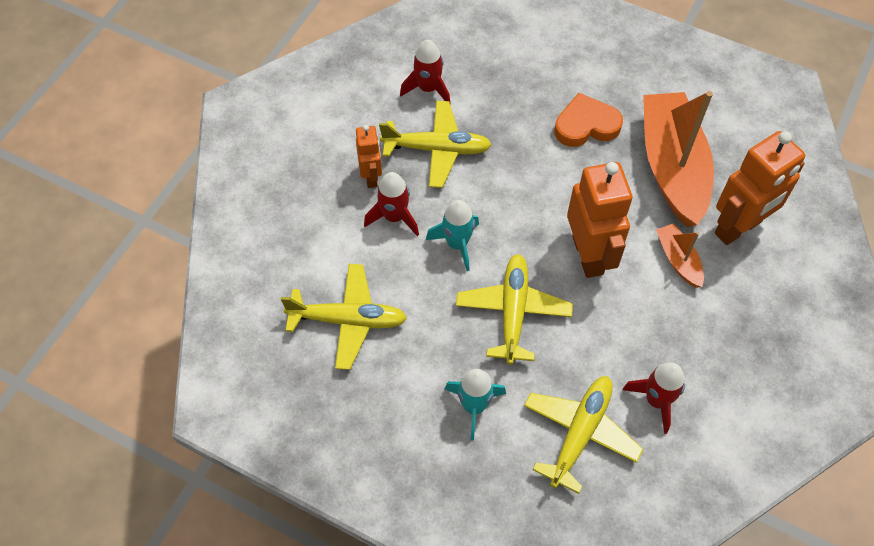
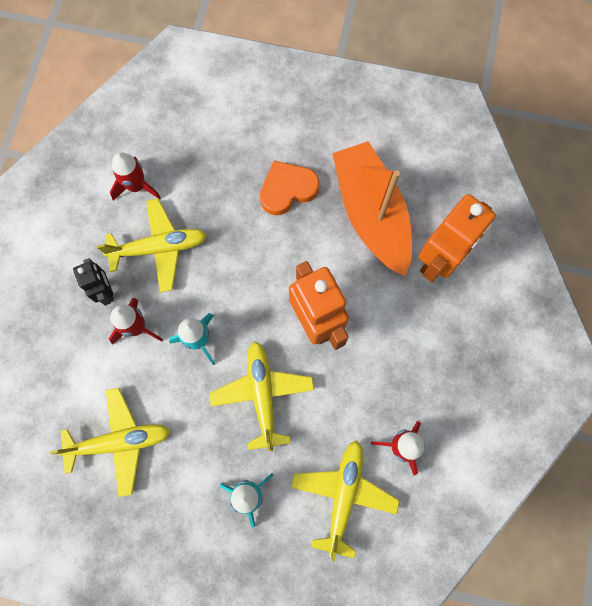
camera: 15 degrees left, 15 degrees up
(371, 177) = (106, 291): orange robot -> black robot
(678, 260) = (393, 306): orange boat -> none

